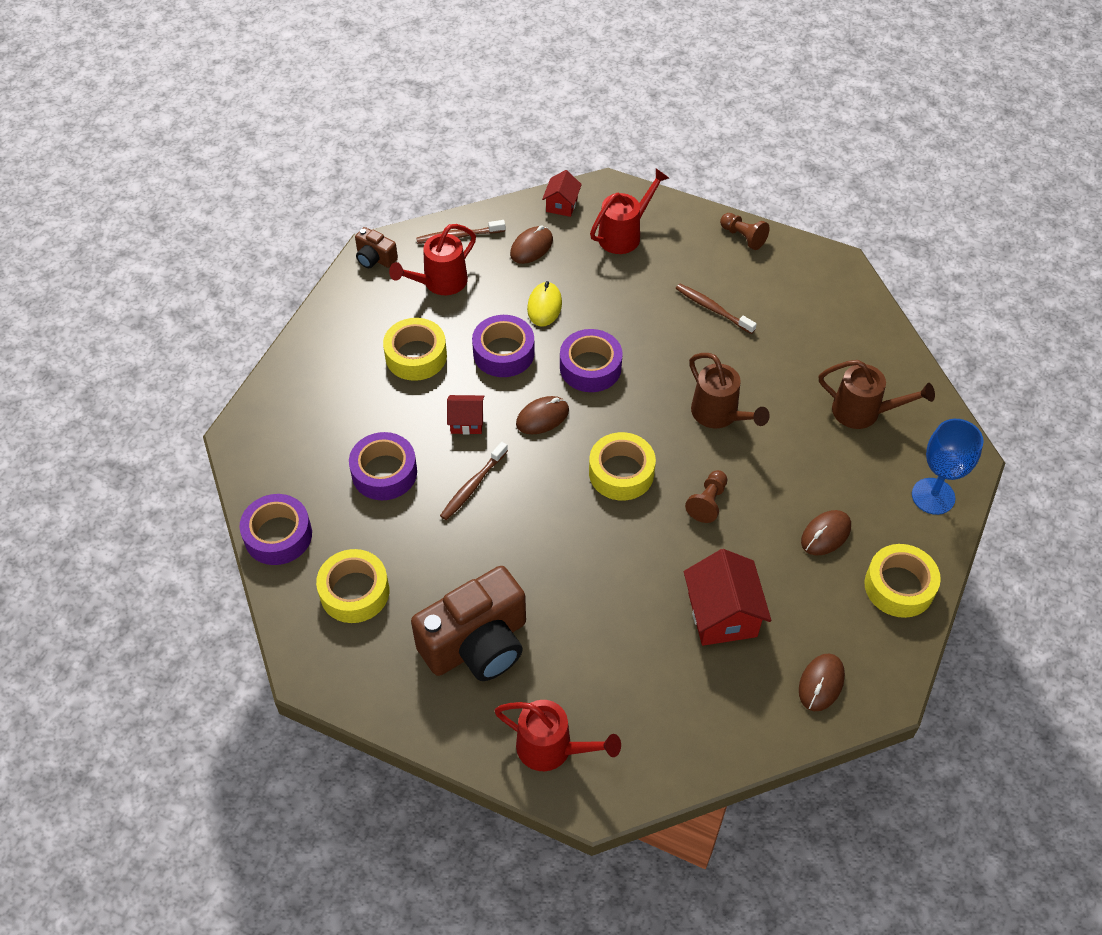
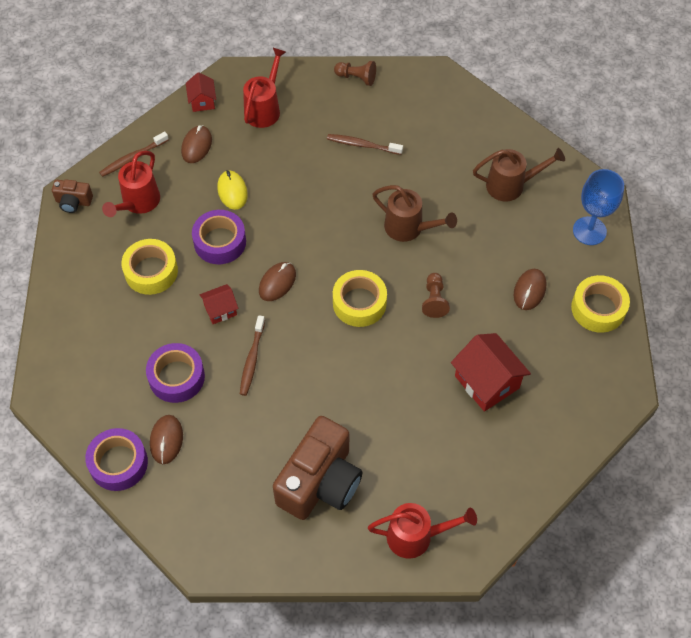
camera: 25 degrees left, 5 degrees up
(354, 592) = (204, 482): yellow tape -> none
(590, 367) = (293, 228): purple tape -> none
(821, 683) = (579, 403): brown mouse -> brown mouse (166, 440)

